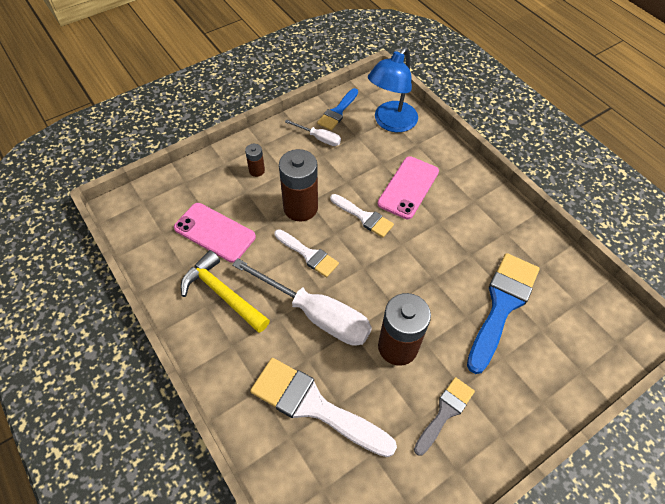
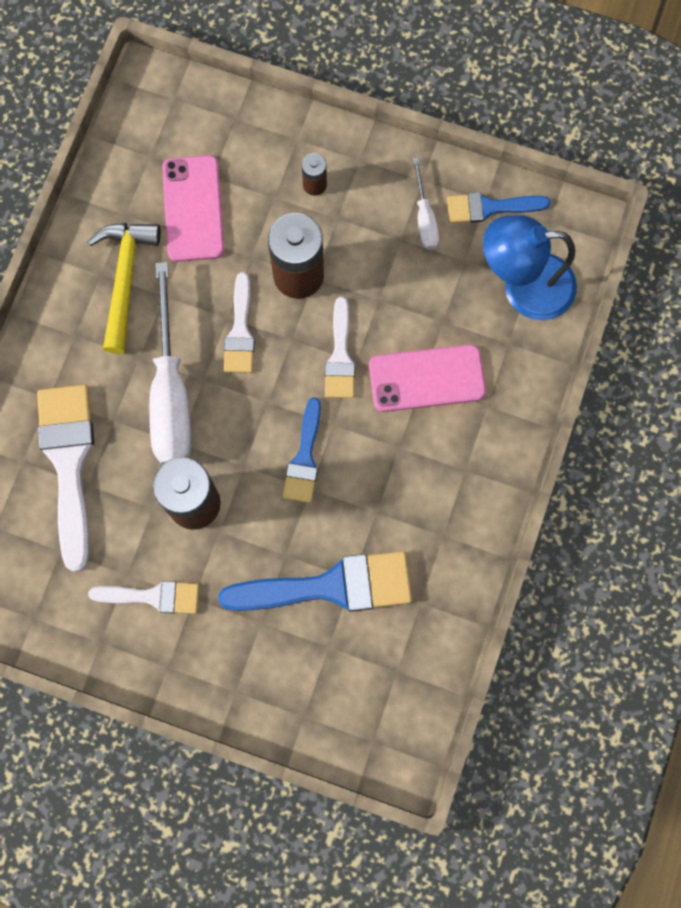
camera: 55 degrees right, 20 degrees up
(412, 270) = (304, 458): none -> blue brush
(445, 412) = (153, 596): grey brush -> white brush

